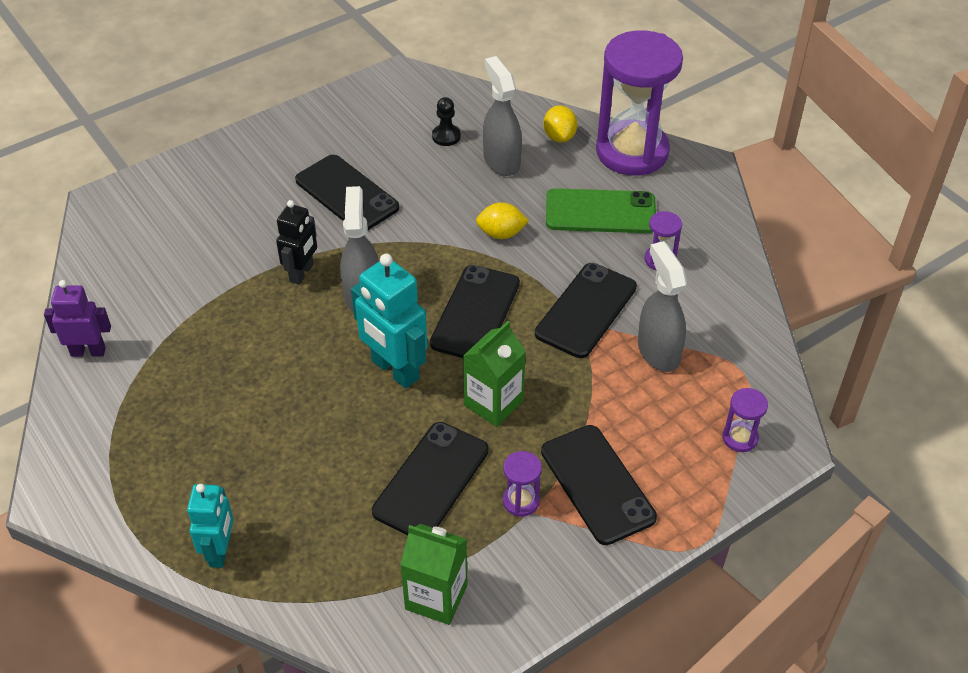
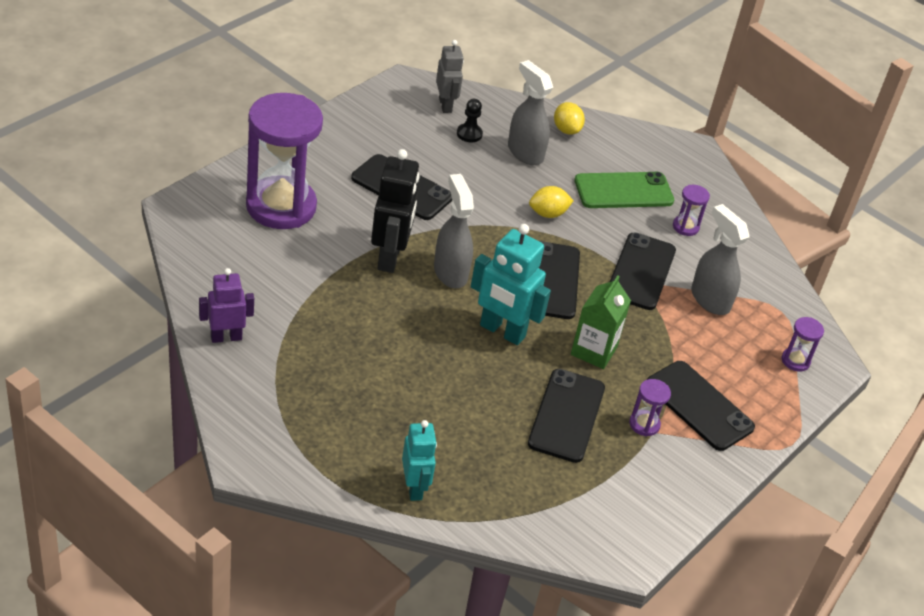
camera: 20 degrees left, 5 degrees down
(302, 273) = (390, 257): black robot -> black robot, size x1.56
(432, 102) = (445, 105): none -> grey robot
(436, 597) = (605, 503): green carton -> none
(632, 152) = (631, 140): purple hourglass -> purple hourglass (281, 206)

